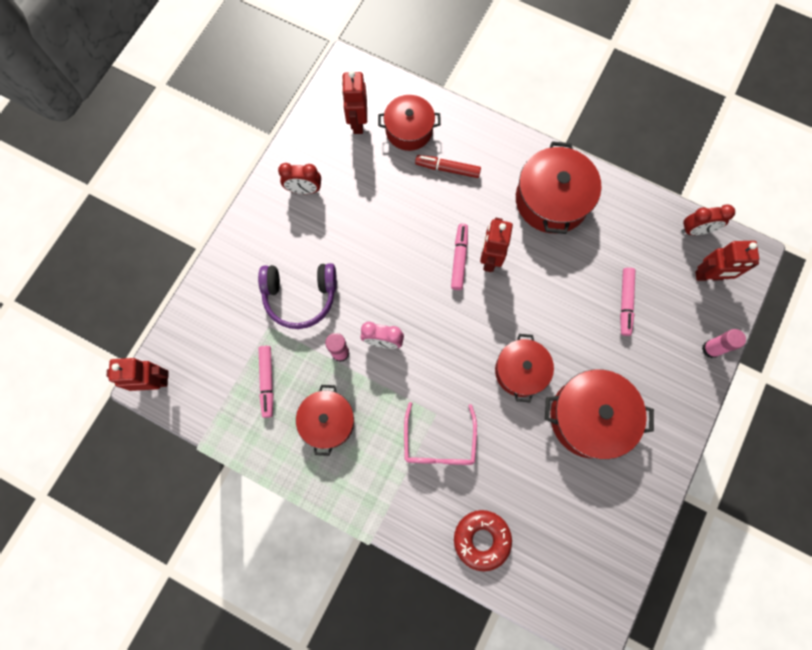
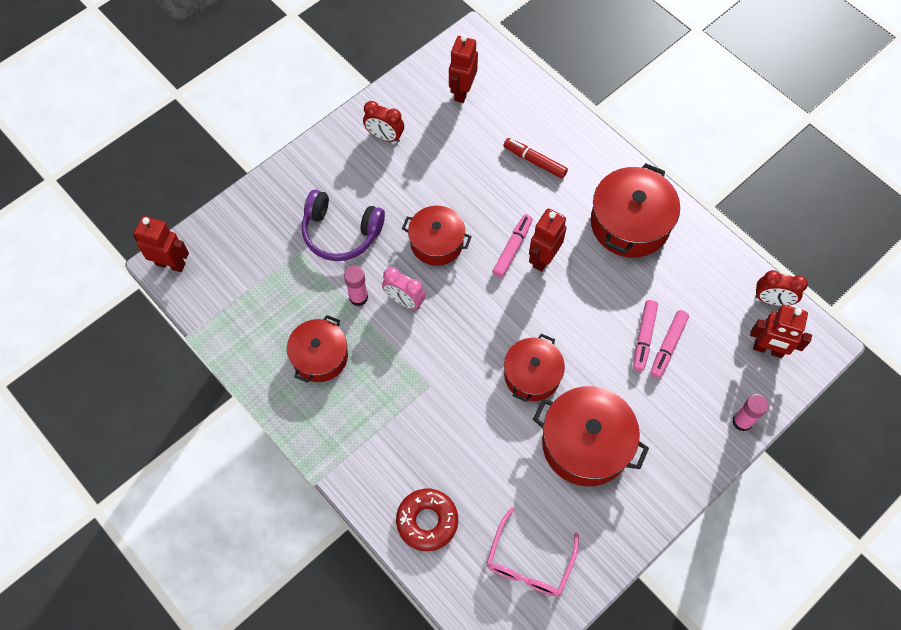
camera: 20 degrees right, 10 degrees down
(267, 382) = (277, 300): pink marker -> pink marker (644, 337)
(409, 130) = (510, 113): red pot -> red pot (436, 242)
(439, 443) = (421, 414): pink glasses -> pink glasses (529, 562)

